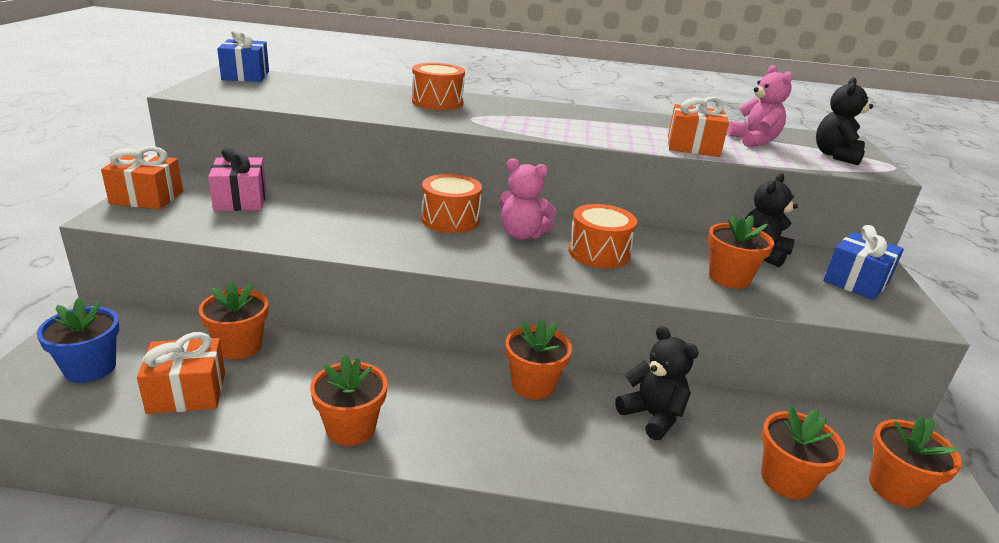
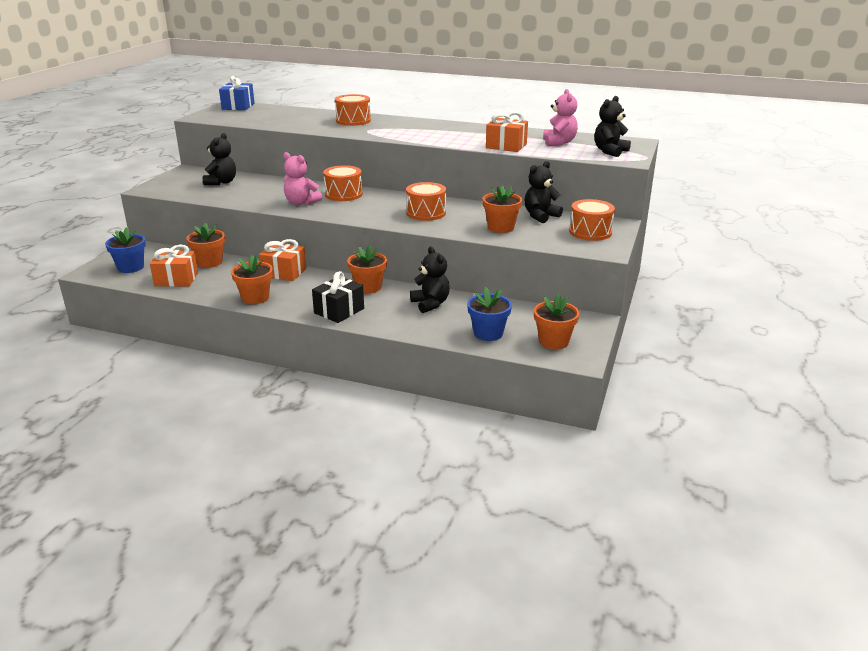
camera: 15 degrees right, 0 degrees up
(147, 198) = (169, 180): orange gift -> orange gift (284, 272)
(240, 200) = (221, 182): pink gift -> black teddy bear
(514, 448) = (339, 311): none -> black gift
(522, 235) = (384, 203): pink teddy bear -> pink teddy bear (301, 202)
(786, 480) = (488, 333): orange flower pot -> blue flower pot
(856, 281) = (590, 232): blue gift -> orange drum

